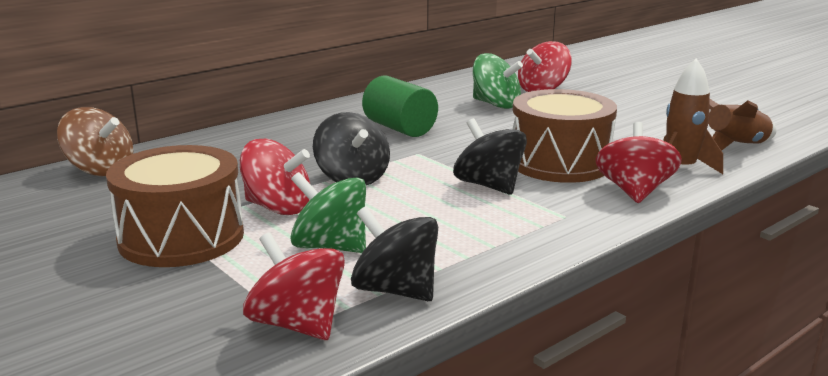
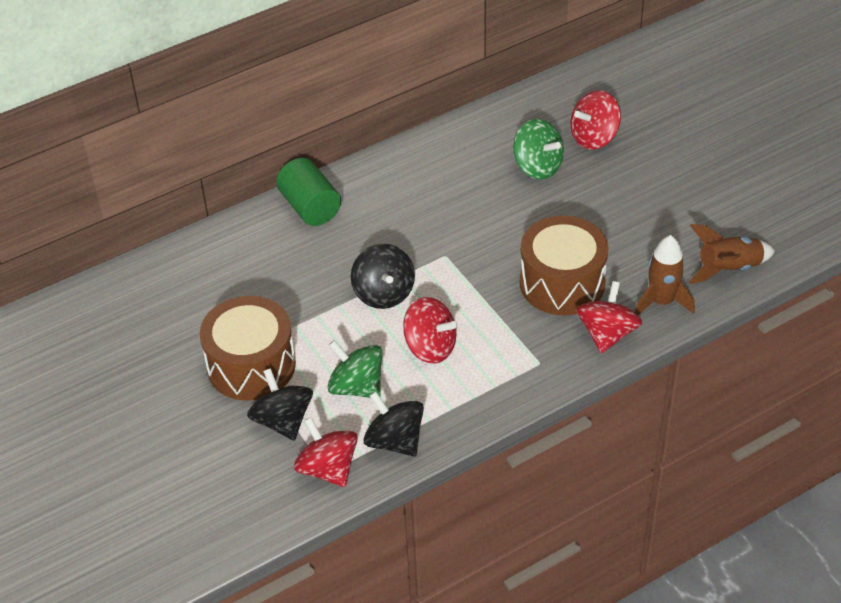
camera: 10 degrees right, 25 degrees up
(100, 170) = (181, 262): brown spinning top -> none
(278, 207) = (322, 332): red spinning top -> red spinning top (430, 347)
(399, 128) = (437, 209): green cylinder -> green cylinder (310, 207)
(489, 186) = (492, 314): black spinning top -> black spinning top (282, 421)

